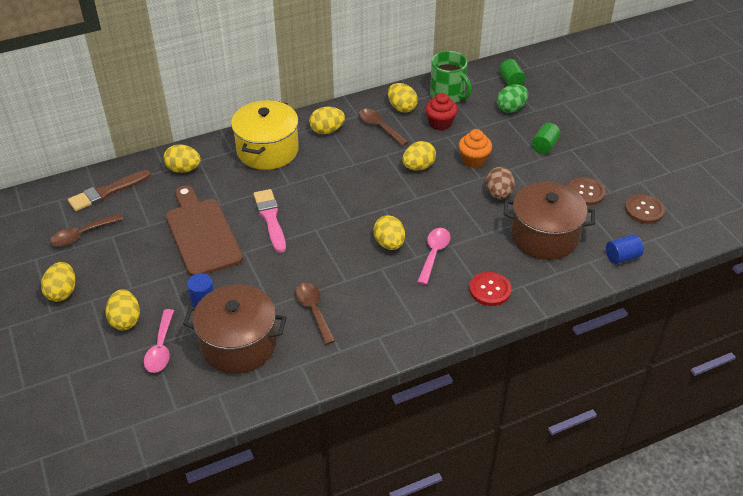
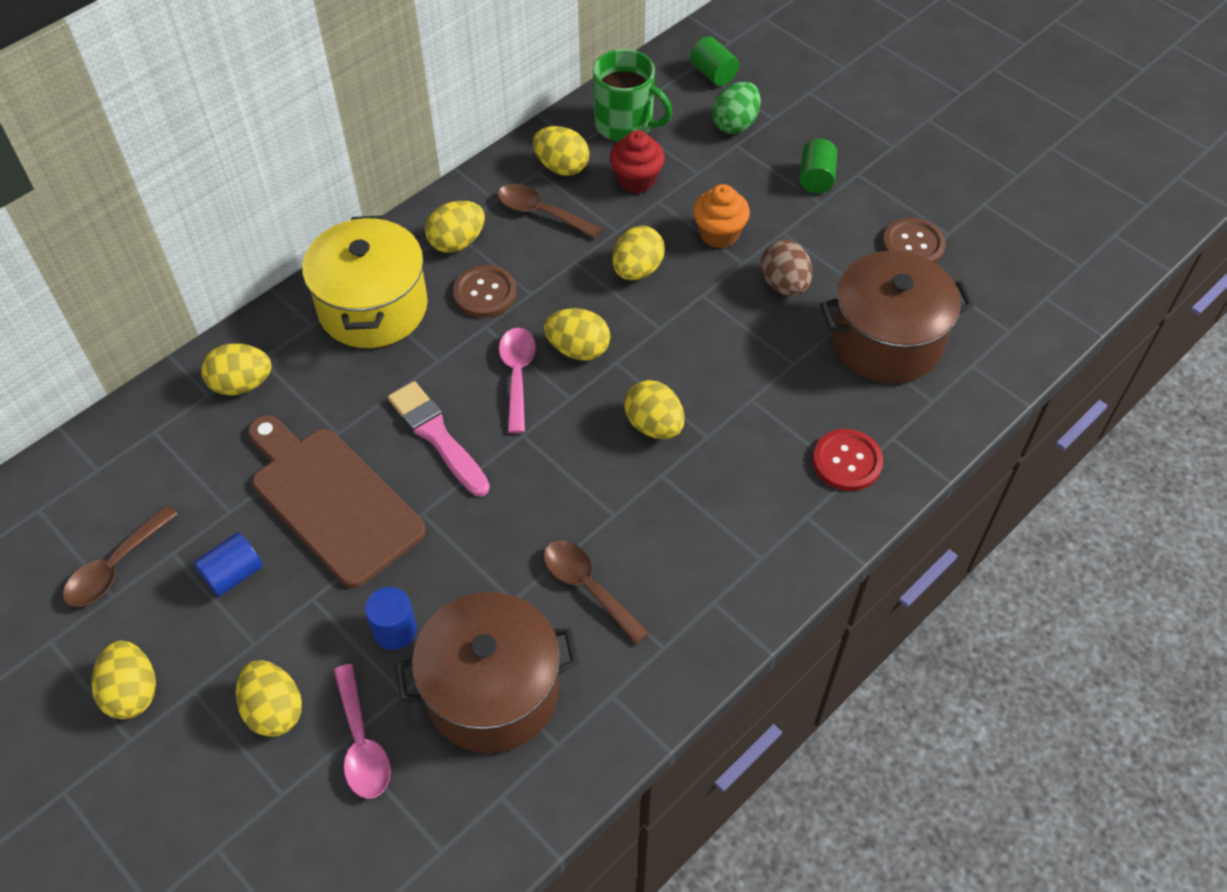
camera: 20 degrees left, 10 degrees up
(107, 192) = (122, 468): brown brush -> none
(366, 197) = (578, 349): none -> yellow egg
(434, 254) = (732, 422): pink spoon -> pink spoon (517, 375)
(622, 257) = (1015, 343): blue cylinder -> blue cylinder (233, 574)
(644, 210) = (1011, 251): brown button -> brown button (485, 293)

